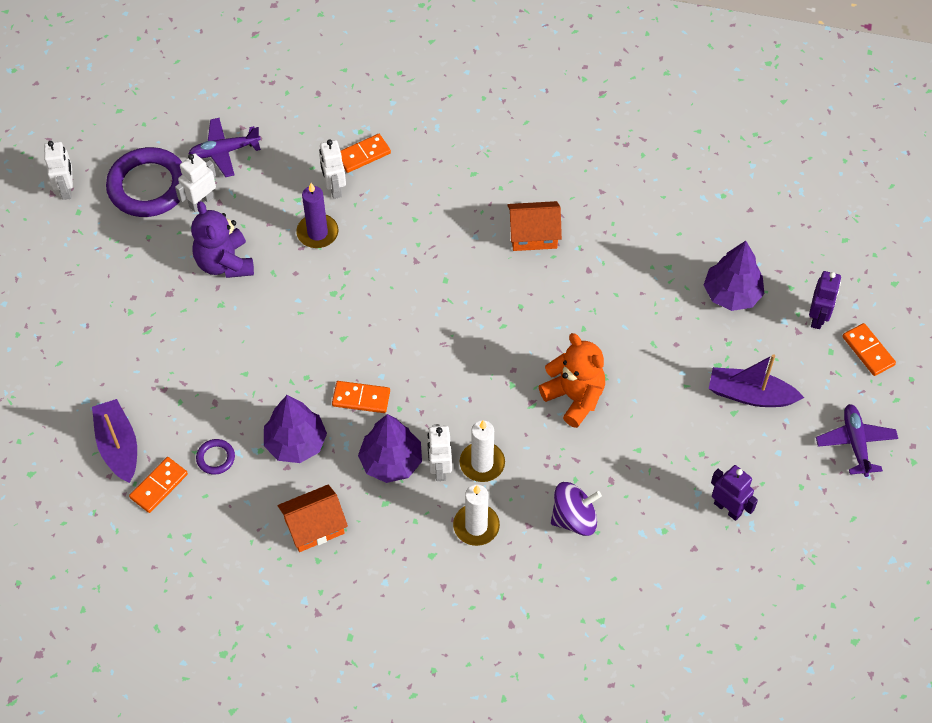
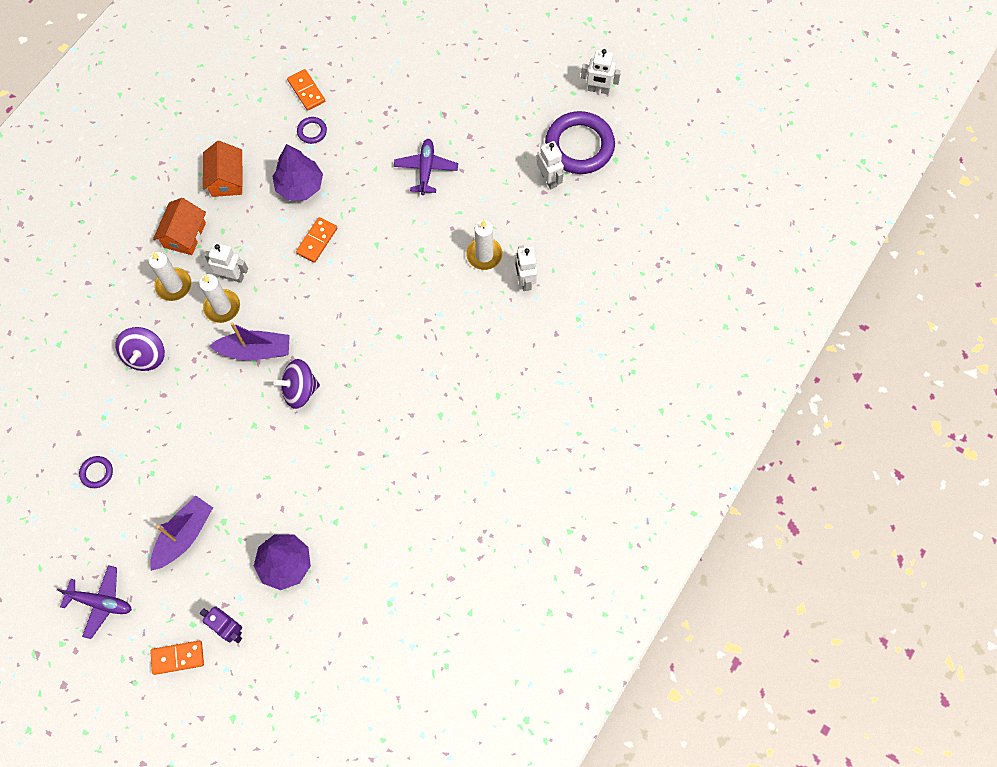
camera: 110 degrees right, 10 degrees up
(118, 446) = (350, 74): purple boat -> purple boat (255, 350)
(224, 151) = (595, 209): purple plane -> purple plane (426, 169)
(225, 263) = (482, 181): purple teddy bear -> none
(317, 233) = (484, 255): purple candle -> white candle
(334, 188) = (525, 280): white robot -> white robot turned 105 degrees counterclockwise
(363, 155) = (551, 313): orange domino -> none
(391, 461) = (254, 245): purple tree -> none
(533, 235) = (414, 421): orange house -> orange house (184, 235)
(545, 349) = (300, 390): none -> purple spinning top
(574, 397) = (246, 395): orange teddy bear -> none
(728, 508) = (97, 473): purple robot -> purple ring

